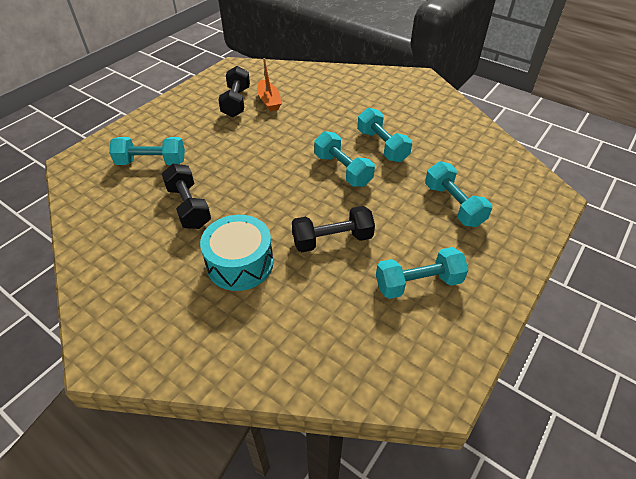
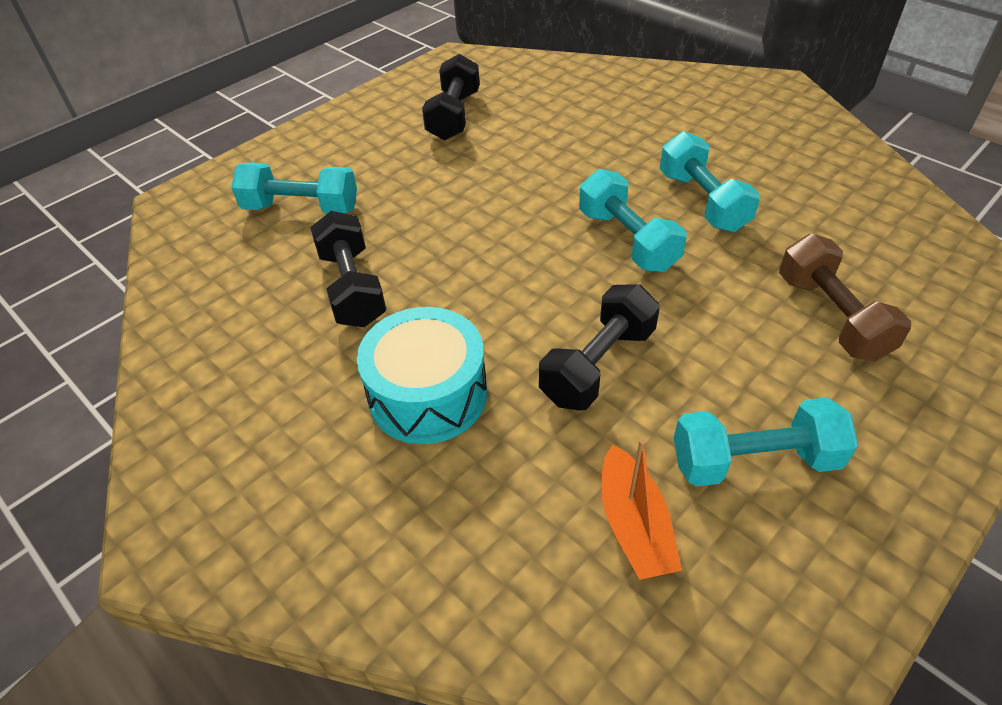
camera: 10 degrees right, 0 degrees up
(269, 101) = (509, 116): orange boat -> orange boat (634, 525)
(332, 240) = (598, 365): black dumbbell -> black dumbbell turned 45 degrees counterclockwise
(453, 205) = (831, 317): turquoise dumbbell -> brown dumbbell

